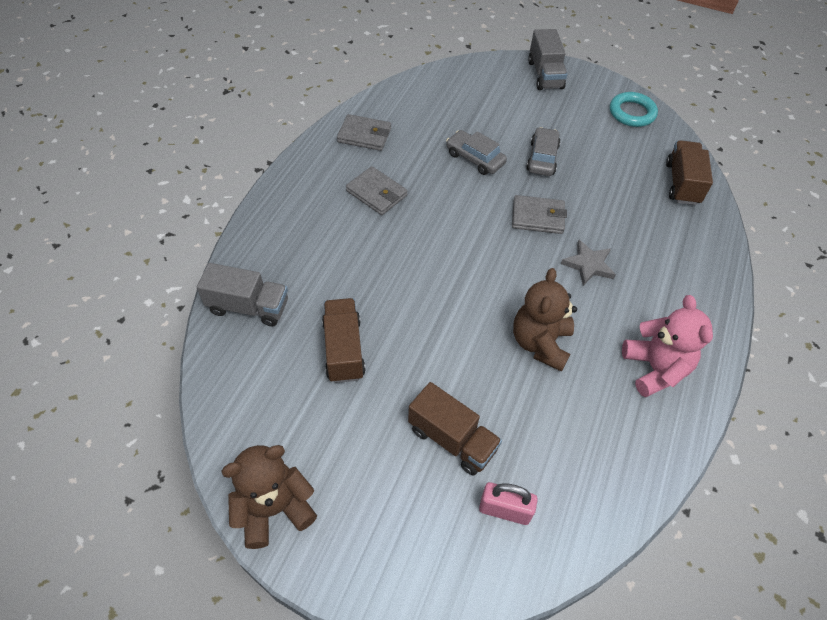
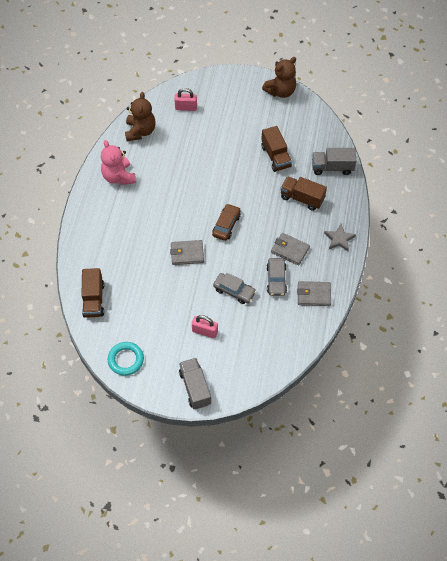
camera: 170 degrees right, 5 degrees up
(452, 439) = (213, 128): brown truck -> brown truck (302, 198)
(467, 246) = (226, 225): none -> brown car
(524, 123) = (205, 331): none -> pink padlock
(540, 343) = (178, 178): brown teddy bear -> brown teddy bear (140, 131)
(542, 158) = (189, 301): grey car -> grey car (276, 279)
(588, 265) = (154, 227): grey star -> grey star (339, 239)

